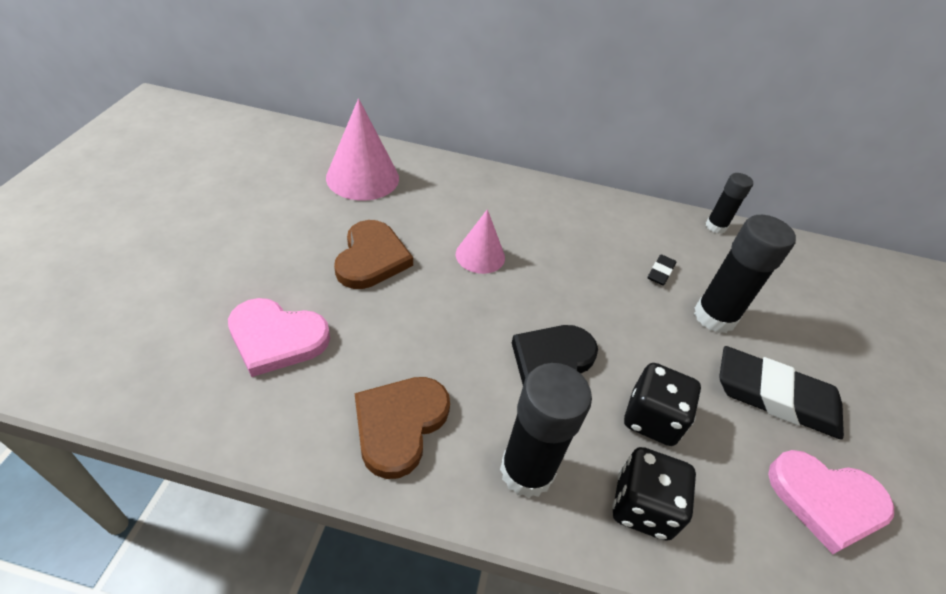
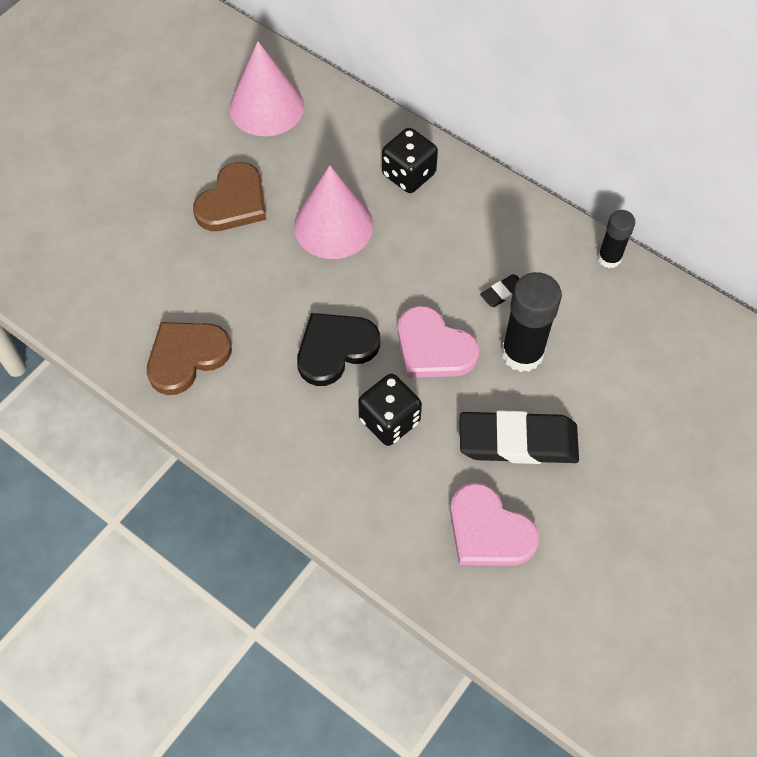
camera: 30 degrees right, 15 degrees up
(276, 338) = (125, 257): pink heart -> pink heart (433, 347)
(480, 255) = (333, 225): pink cone -> pink cone, size x1.61
(526, 471) = (262, 423): black glue stick -> none
(642, 506) = (333, 478): black dice -> black dice (408, 174)
(775, 397) = (518, 442): black eraser -> black eraser turned 45 degrees counterclockwise

